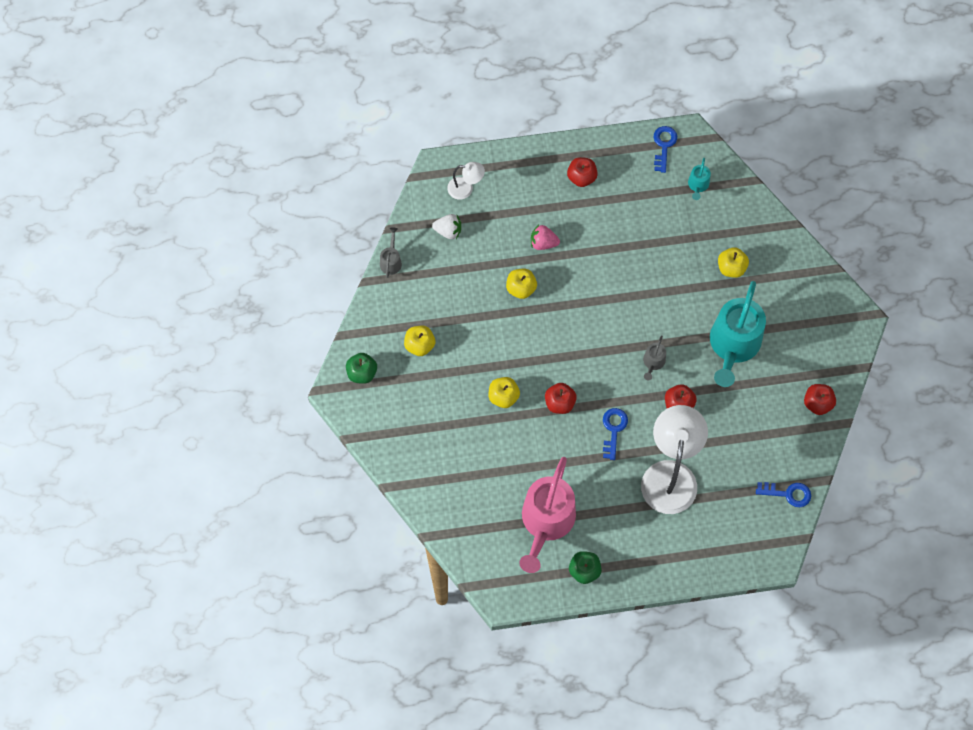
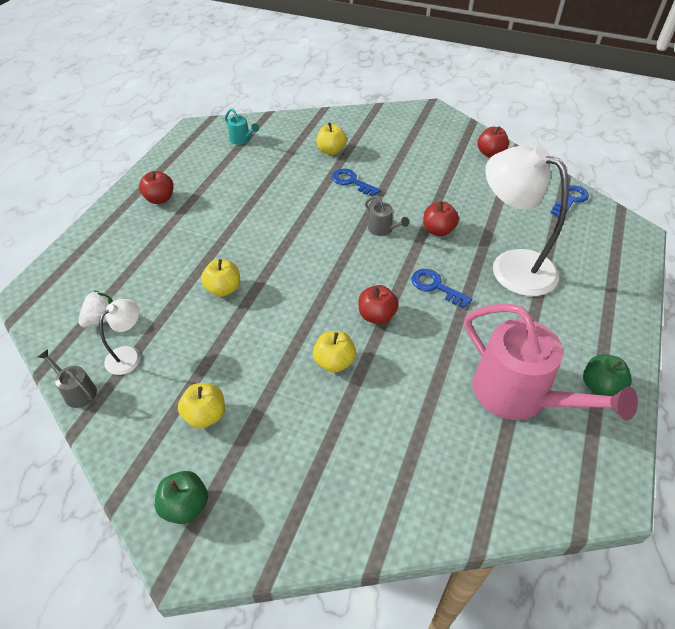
camera: 60 degrees left, 20 degrees down
(465, 189) = (75, 283): white lamp -> white lamp (129, 355)
(543, 243) = (193, 251): pink strawberry -> none
(664, 145) = (188, 143): blue key -> blue key (351, 182)
(733, 345) = (403, 176): turquoise watering can -> none

